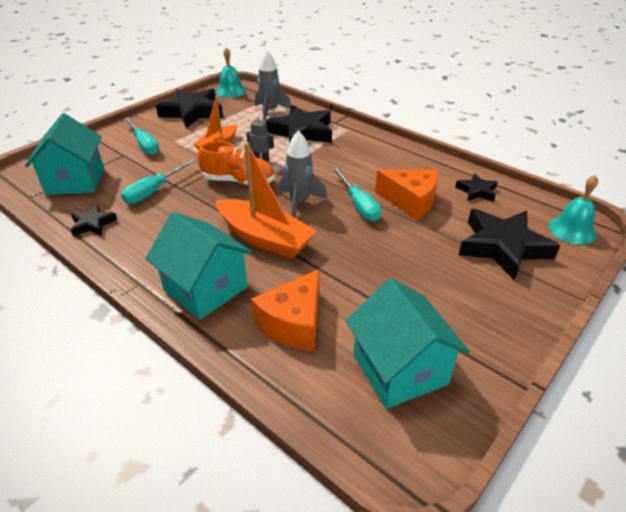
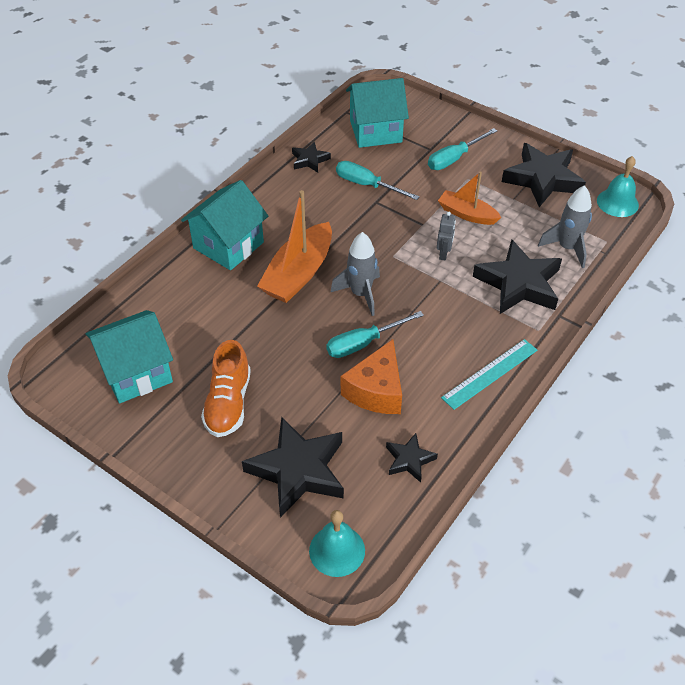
camera: 85 degrees right, 10 degrees up
(238, 181) = (394, 242): orange shoe -> orange shoe (228, 403)
(294, 323) = (188, 304): orange cheese -> none
(390, 152) = (490, 373): none -> turquoise ruler

